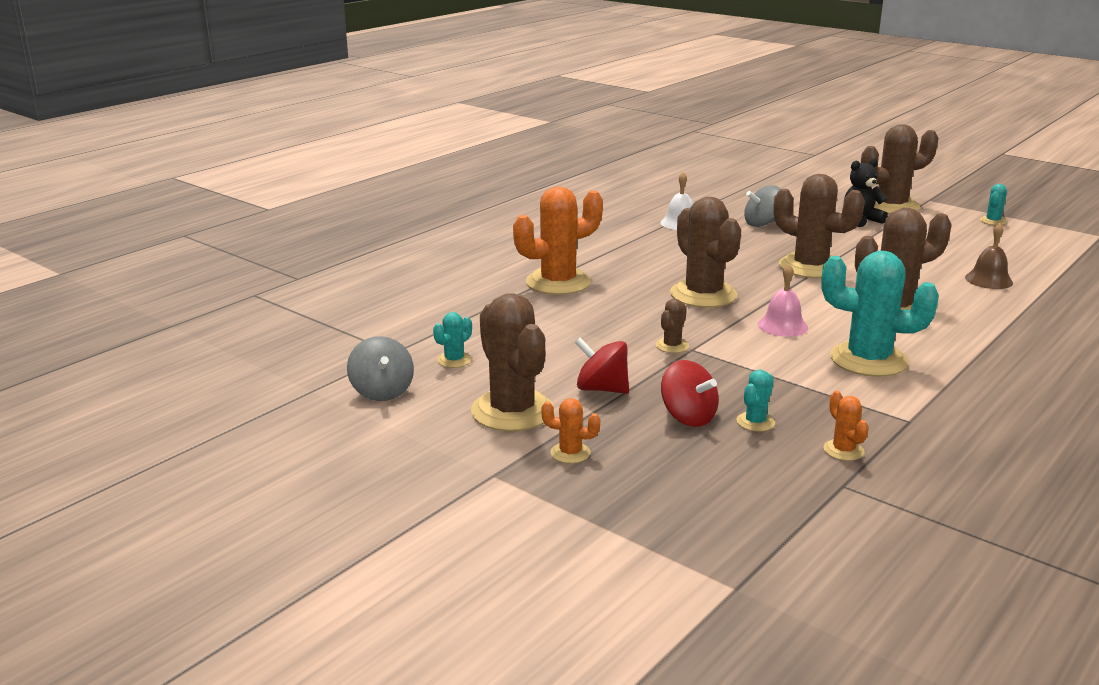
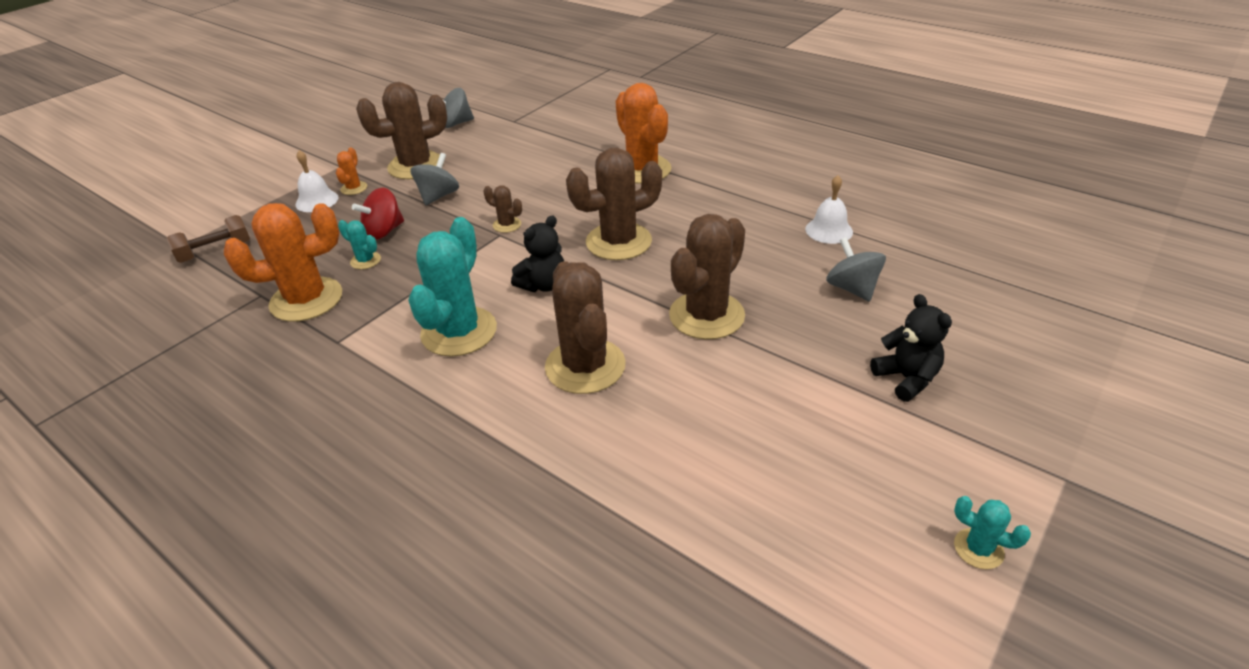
camera: 90 degrees right, 15 degrees up
(454, 360) = (496, 141): turquoise cactus -> none
(601, 389) = (438, 196): red spinning top -> grey spinning top
(604, 479) = (317, 201): none -> white bell
(750, 546) = (215, 252): none -> brown dumbbell
(782, 325) = (543, 285): pink bell -> black teddy bear
(843, 450) = (306, 300): orange cactus -> orange cactus, size x2.21
(891, 206) = (996, 422): brown cactus -> none
(988, 280) = (685, 476): brown bell -> none

